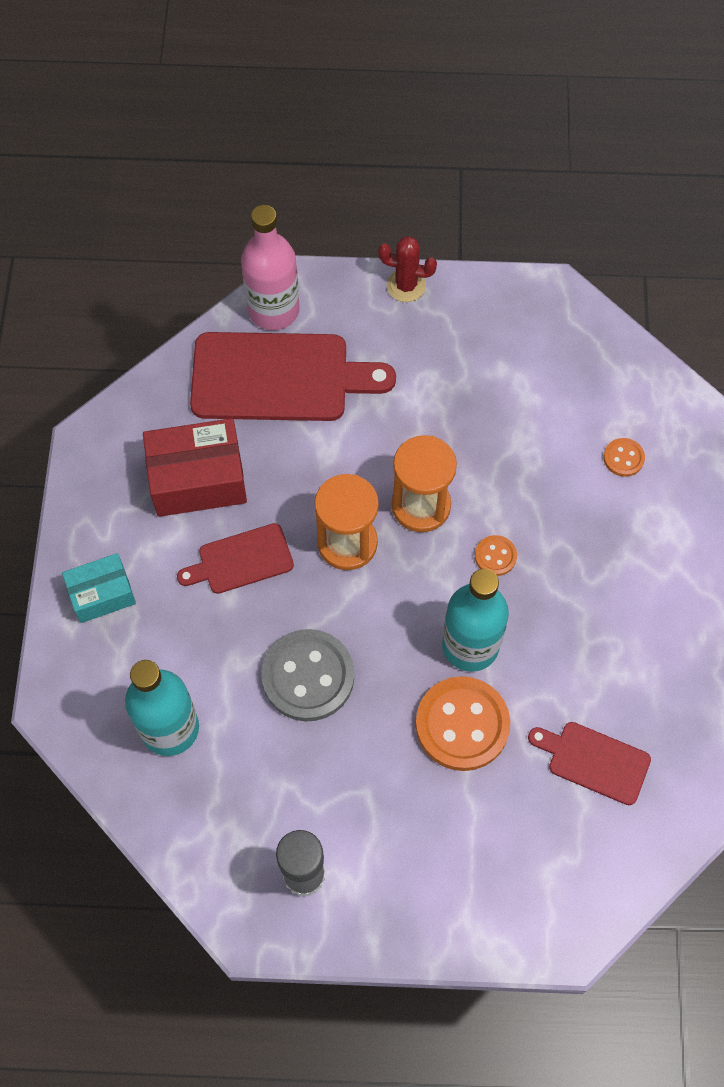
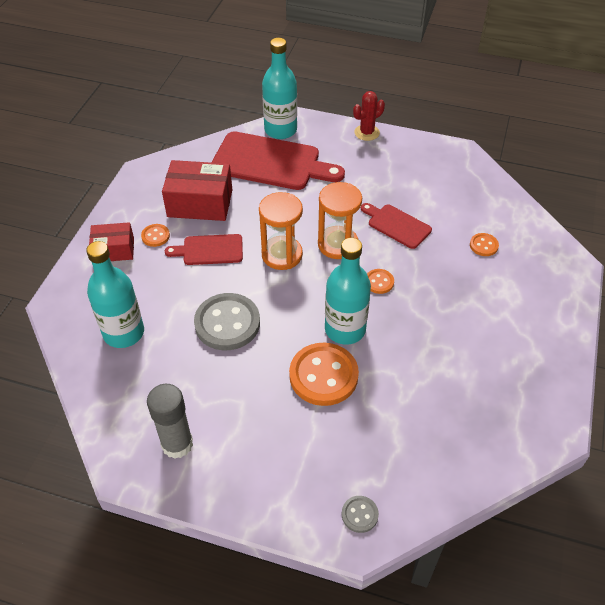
camera: 15 degrees right, 15 degrees down
(102, 594) = (114, 250): turquoise box -> red box
(153, 555) = (155, 236): none -> orange button
(273, 310) = (280, 130): pink bottle -> turquoise bottle
(406, 286) = (367, 133): red cactus -> red cactus turned 60 degrees counterclockwise
(562, 909) = (359, 514): none -> grey button
(594, 761) = (413, 421): red cutting board -> red cutting board (396, 225)

